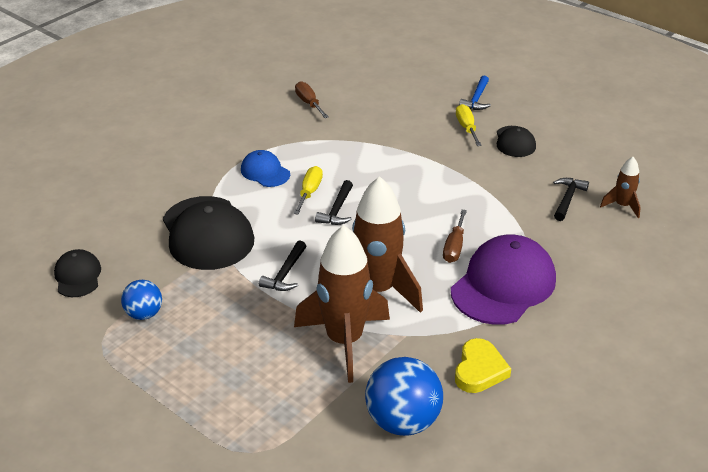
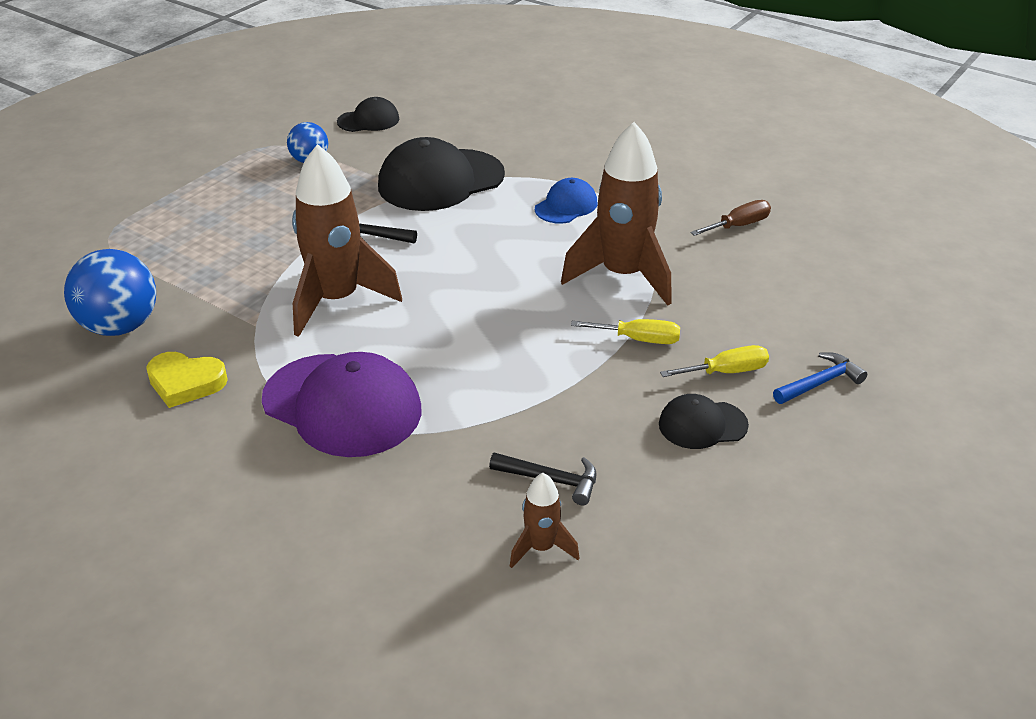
camera: 85 degrees right, 0 degrees up
(309, 192) = (529, 240): yellow screwdriver -> yellow screwdriver (639, 339)
(337, 210) = (494, 263): black hammer -> none
(344, 341) = (252, 282): brown rocket -> brown rocket (622, 276)
(454, 247) = (422, 361): brown screwdriver -> none
(476, 99) = (819, 383): blue hammer -> blue hammer turned 135 degrees clockwise

